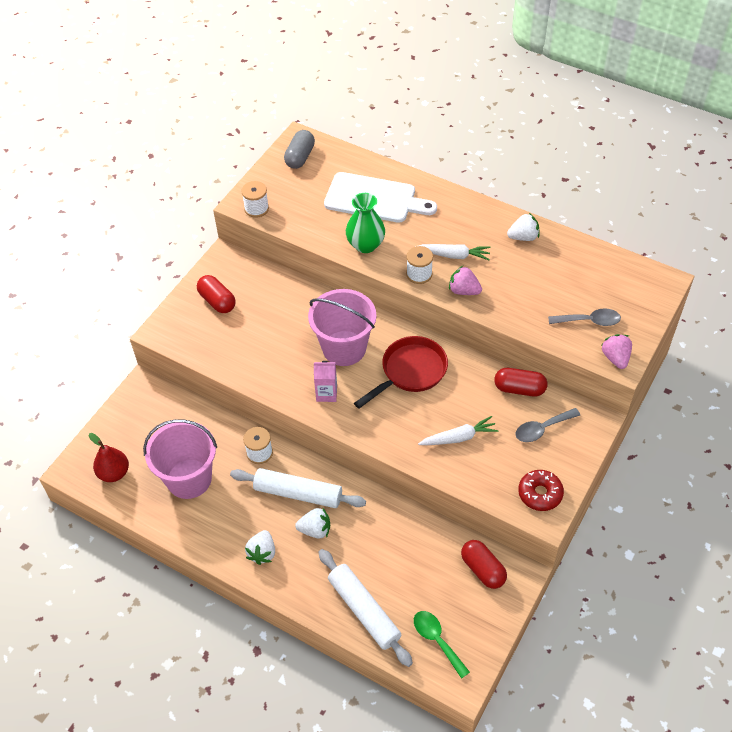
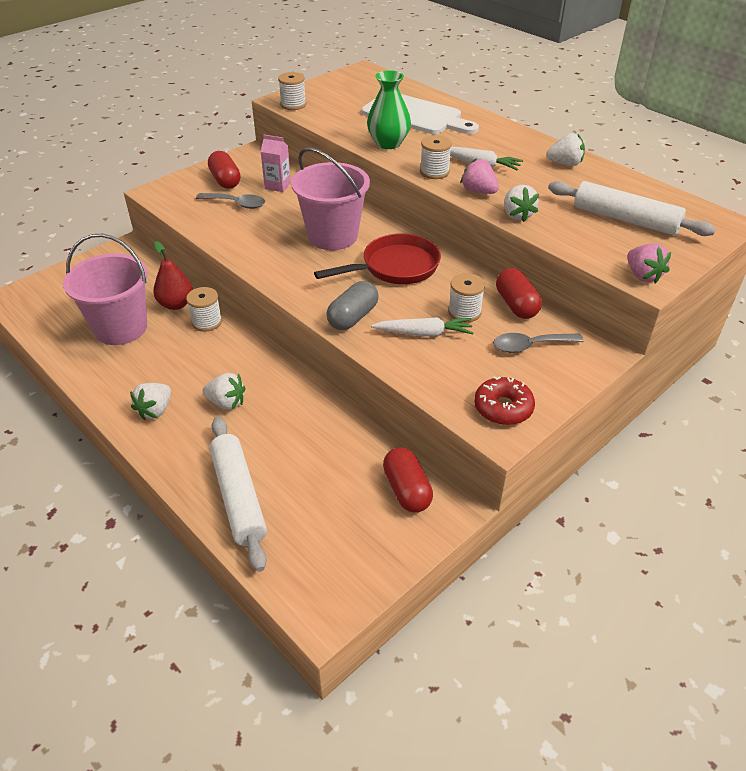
camera: 15 degrees right, 10 degrees down
(114, 473) = (50, 307): red pear -> red pear (176, 304)
(298, 493) = (227, 365): white rolling pin -> white rolling pin (625, 219)
(300, 157) = (357, 80): grey capsule -> grey capsule (353, 317)
(326, 393) = (293, 267): pink carton -> pink carton (277, 186)
(437, 640) = (313, 554): green spoon -> none
(482, 407) = (464, 312): none -> white spool
(503, 312) = (517, 215): none -> white strawberry
(519, 389) = (516, 305): red capsule -> red capsule turned 45 degrees clockwise
(589, 321) = (619, 239): grey spoon -> grey spoon (236, 204)
(615, 358) = (642, 276): pink strawberry -> pink strawberry turned 150 degrees clockwise

